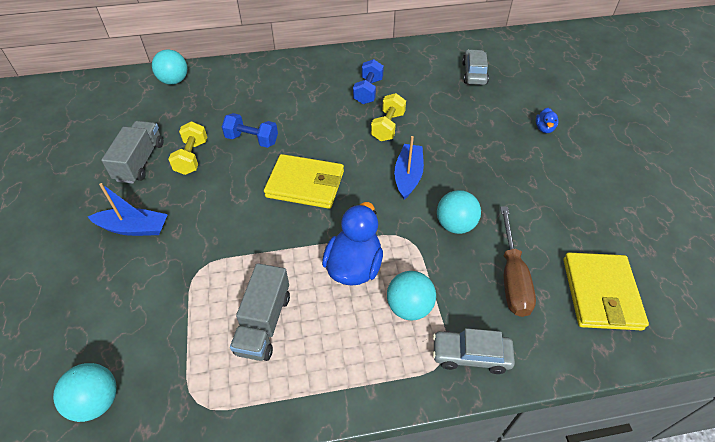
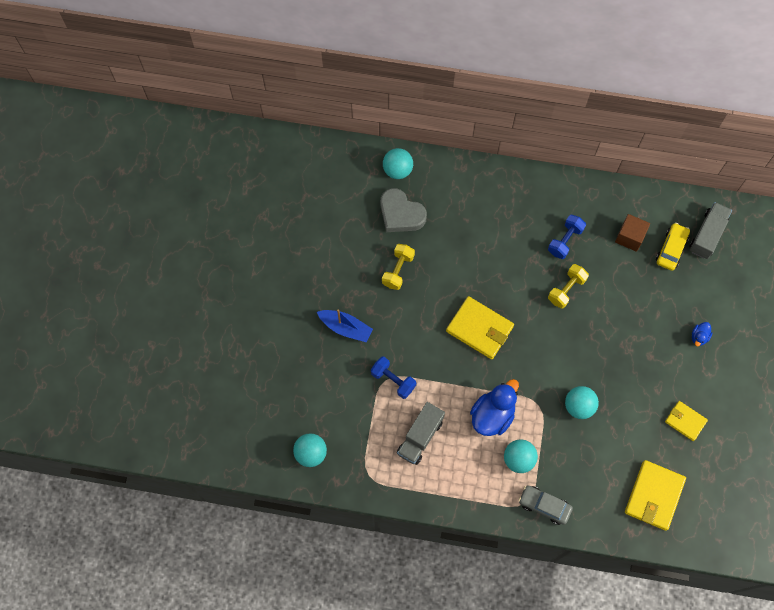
camera: 20 degrees right, 20 degrees up
(140, 161) = (357, 261): grey truck -> grey truck (707, 235)
(185, 111) = (401, 214): none -> grey heart
(252, 140) = (449, 266): blue dumbbell -> blue dumbbell (393, 380)
(408, 176) = (562, 348): blue boat -> none
(430, 74) = (630, 237): none -> brown cube
(474, 73) = (671, 249): grey car -> yellow car
(512, 277) = (599, 462): brown screwdriver -> none
(582, 204) = (685, 421): none -> yellow wallet

